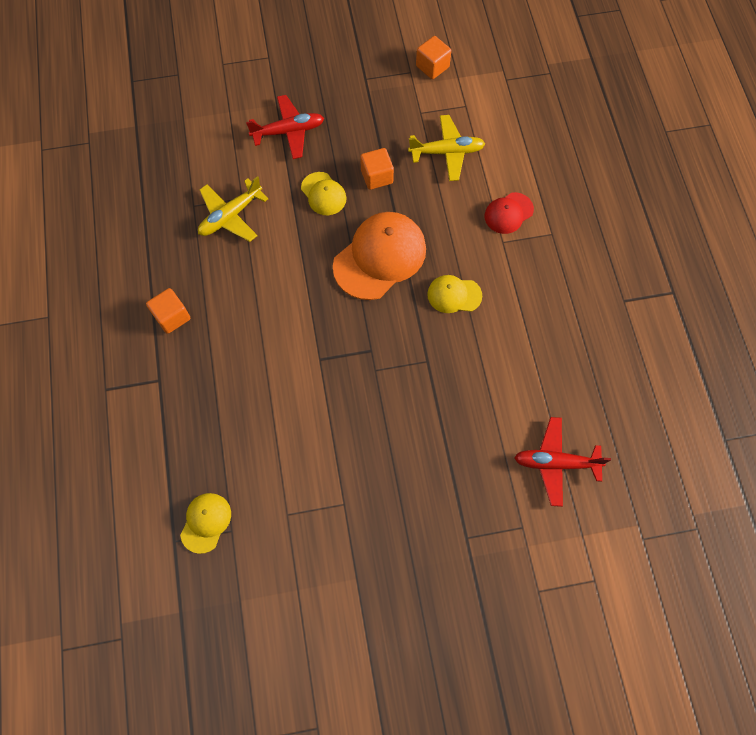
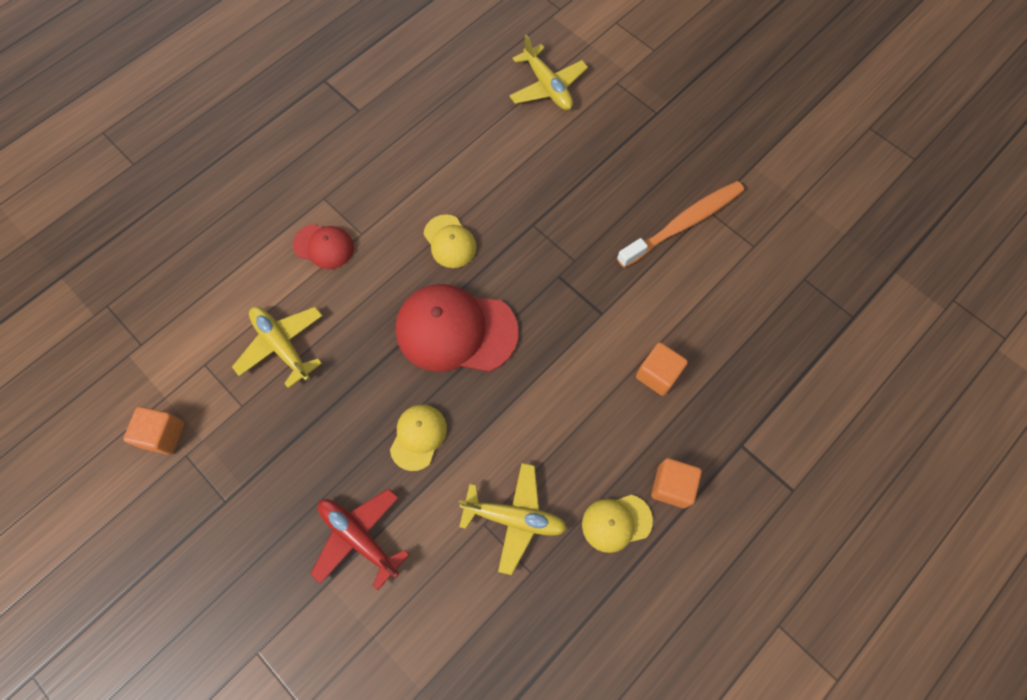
camera: 125 degrees left, 0 degrees up
(206, 522) = (817, 303): yellow cap -> yellow cap (616, 522)
(346, 474) = (683, 224): none -> orange toothbrush
(377, 176) = (359, 396): orange cube -> orange cube (657, 374)
(380, 257) = (455, 330): orange cap -> red cap
(556, 463) = (547, 86): red plane -> yellow plane

